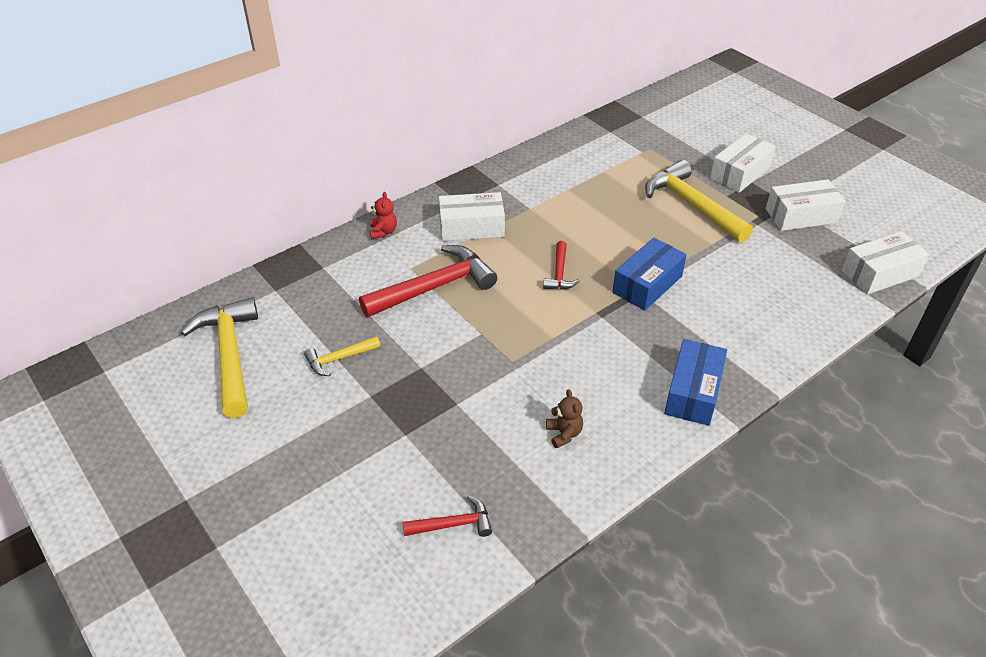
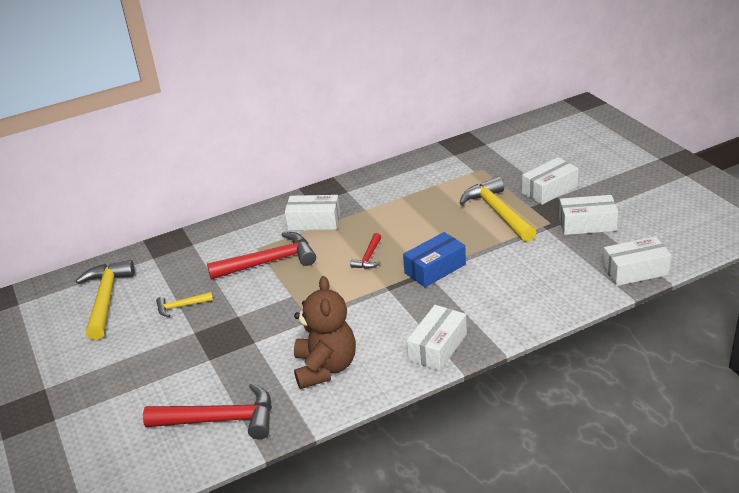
camera: 15 degrees right, 10 degrees down
(383, 232) = (246, 222): red teddy bear -> none
(453, 524) = (220, 420): red hammer -> red hammer, size x1.98
(564, 434) = (325, 368): brown teddy bear -> brown teddy bear, size x2.37
(693, 392) = (437, 347): blue box -> white box

